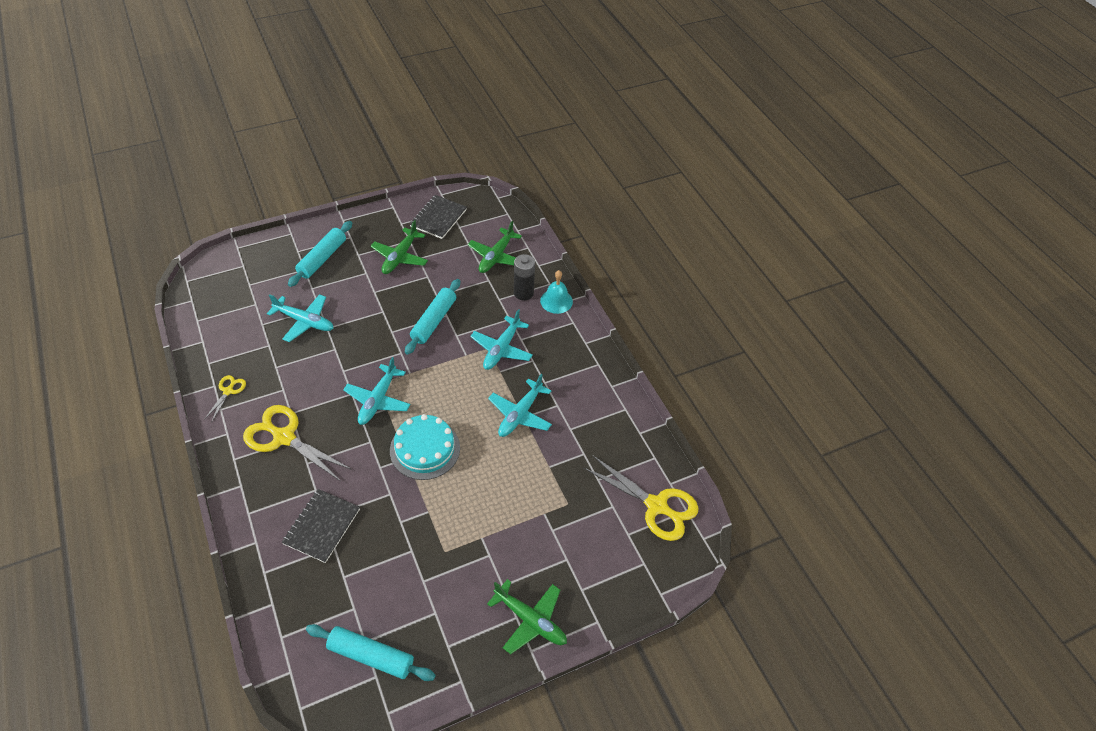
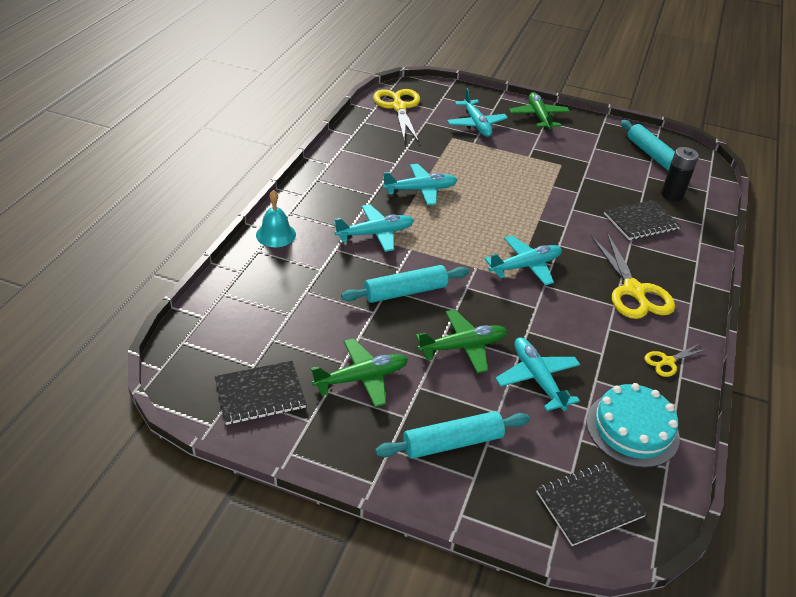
camera: 135 degrees left, 10 degrees down
(230, 275) = (589, 504): none -> black notebook
(425, 449) = (519, 215): turquoise cake -> turquoise cake (632, 429)
(496, 256) = (266, 306): green plane -> green plane (463, 346)
(523, 293) = (292, 259): black battery -> black battery (672, 195)
(569, 545) = (476, 124): none -> turquoise plane

